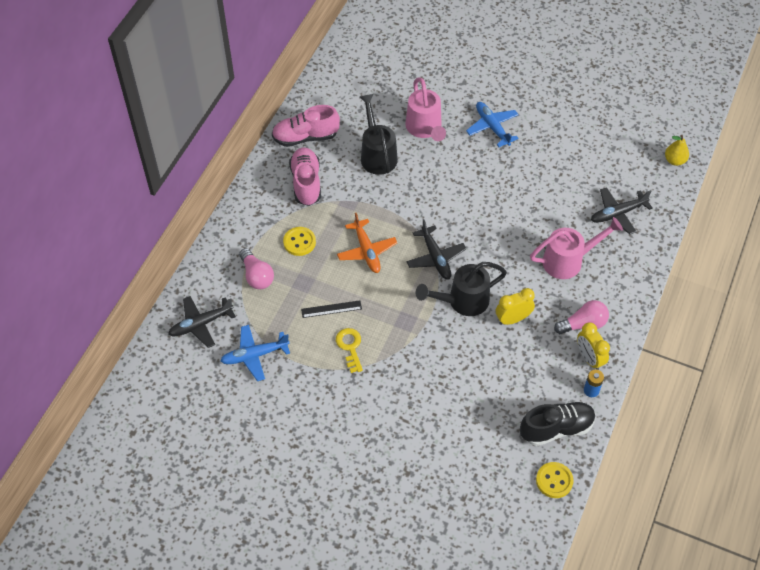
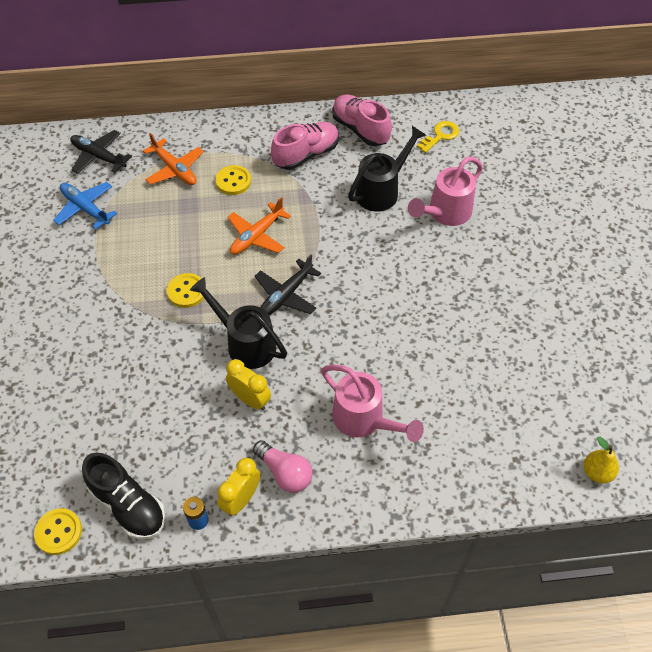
camera: 60 degrees right, 0 degrees up
(256, 276) = (175, 169): pink light bulb -> orange plane
(331, 309) = (170, 240): black ruler -> none
(350, 347) = (134, 274): yellow key -> yellow key (440, 136)
(390, 319) = (186, 291): none -> yellow button
(492, 127) = (495, 268): blue plane -> none
(617, 214) = (467, 443): black plane -> none

